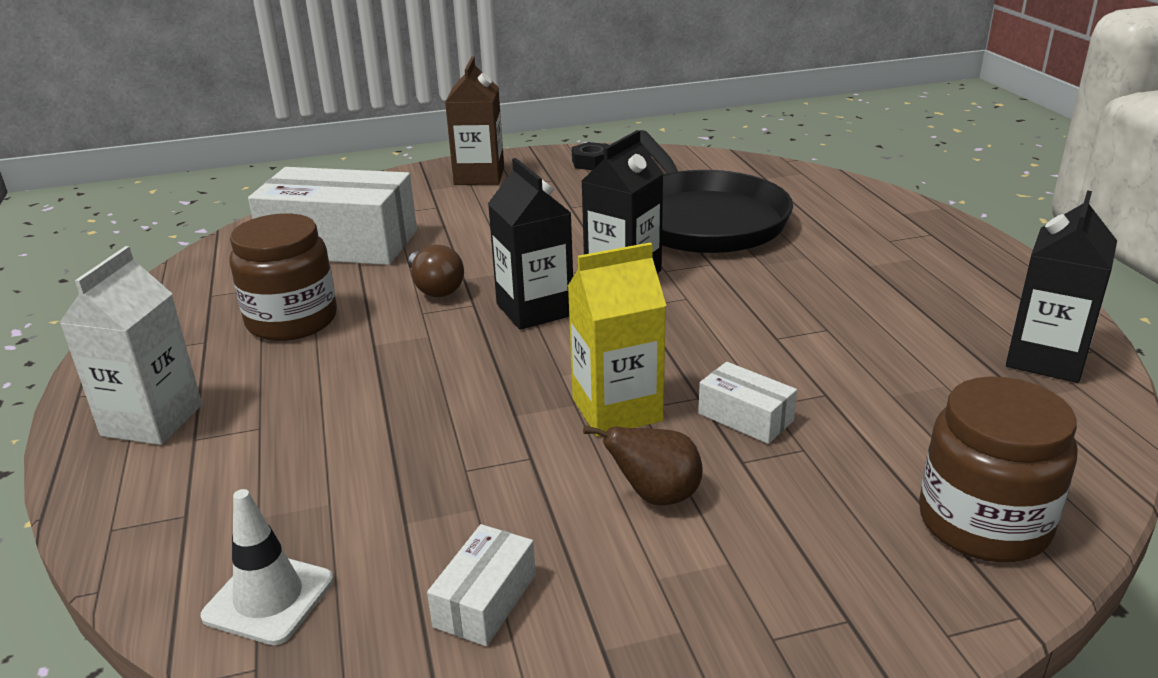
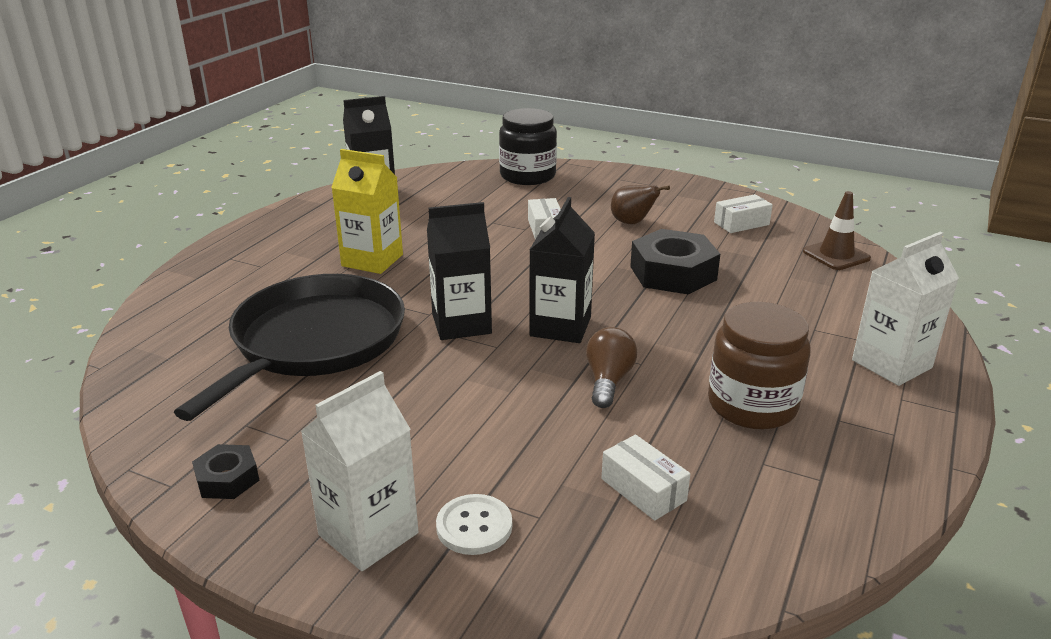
camera: 140 degrees left, 0 degrees up
(269, 598) = (836, 255): white traffic cone -> brown traffic cone
(340, 243) = (643, 490): white box -> white box, size x0.44
(427, 197) = (474, 526): none -> white button
(479, 176) = (368, 534): brown carton -> white carton
(494, 427) = (673, 273): none -> black nut
(617, 410) = (599, 255): yellow carton -> yellow carton (372, 260)
(983, 522) = (527, 176): brown jar -> black jar

